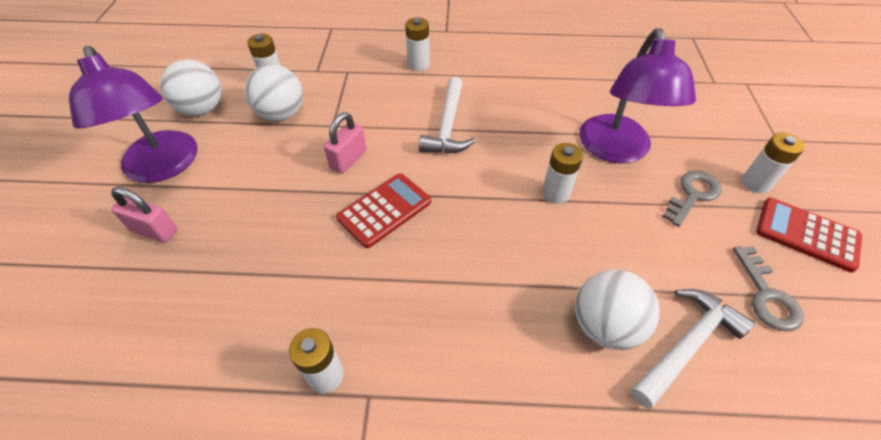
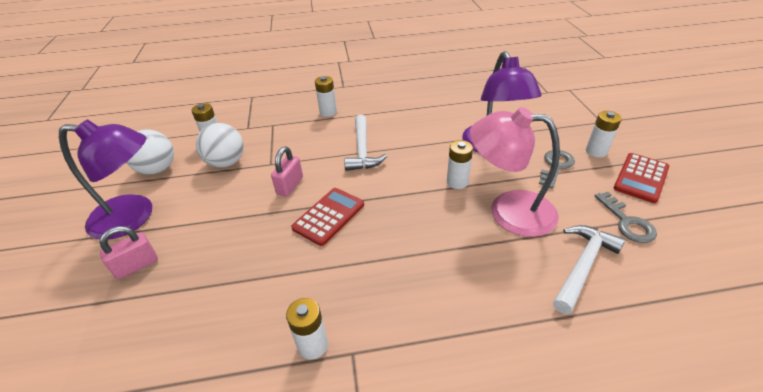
camera: 10 degrees left, 10 degrees down
(154, 230) = (136, 266): pink padlock -> pink padlock turned 45 degrees counterclockwise
(163, 167) = (134, 217): purple lamp -> purple lamp turned 45 degrees counterclockwise
(605, 325) = (520, 264): white ball -> none
(611, 247) = (508, 211): none -> pink lamp
(806, 234) = (641, 178): red calculator -> red calculator turned 75 degrees counterclockwise

